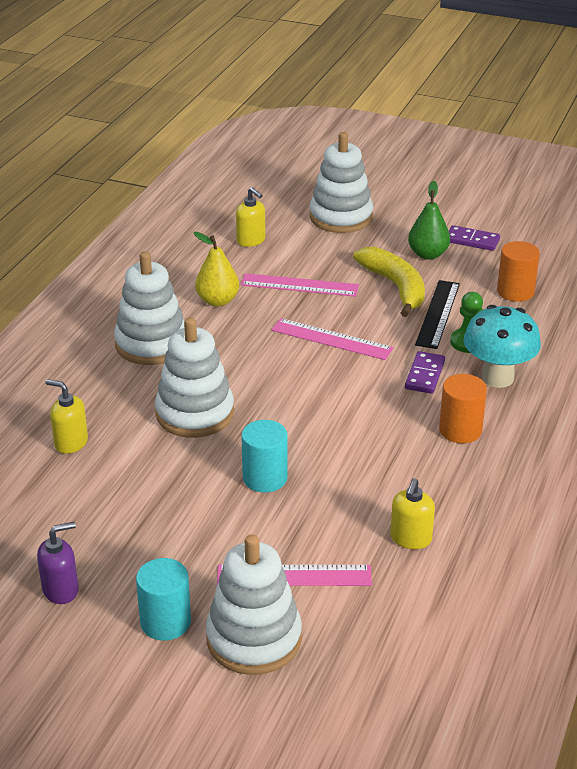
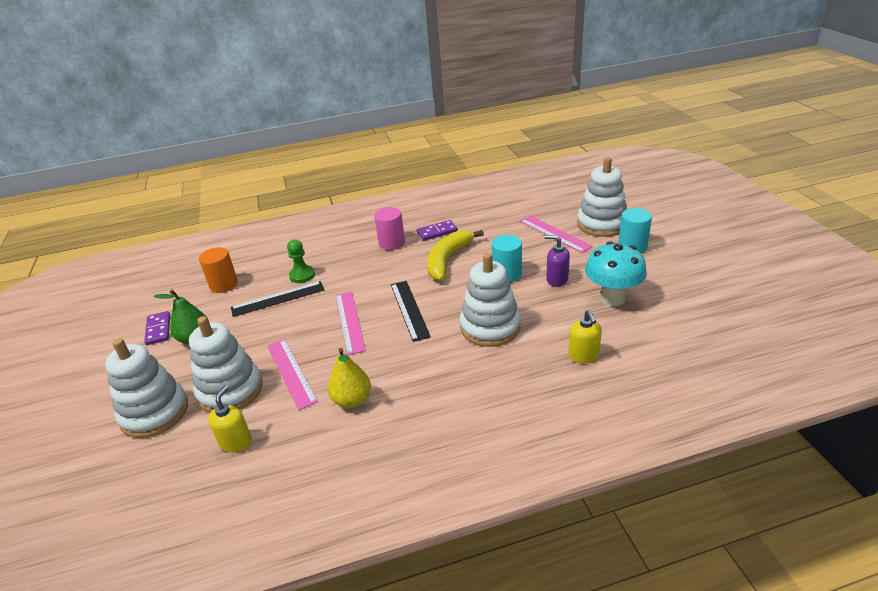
camera: 125 degrees left, 0 degrees up
(61, 590) = (670, 282): purple soap dispenser -> purple soap dispenser (557, 279)
(151, 344) = (444, 395): white stacking toy -> white stacking toy (230, 390)
(298, 381) = (409, 309): none -> black ruler
(395, 287) = (256, 330): yellow banana -> yellow banana (448, 260)
(410, 539) = (488, 221): yellow soap dispenser -> none
(424, 375) = (353, 273): purple domino -> purple domino (437, 232)
(460, 430) = (392, 243): orange cylinder -> pink cylinder
(497, 378) = (330, 253): turquoise mushroom -> turquoise mushroom (612, 298)

